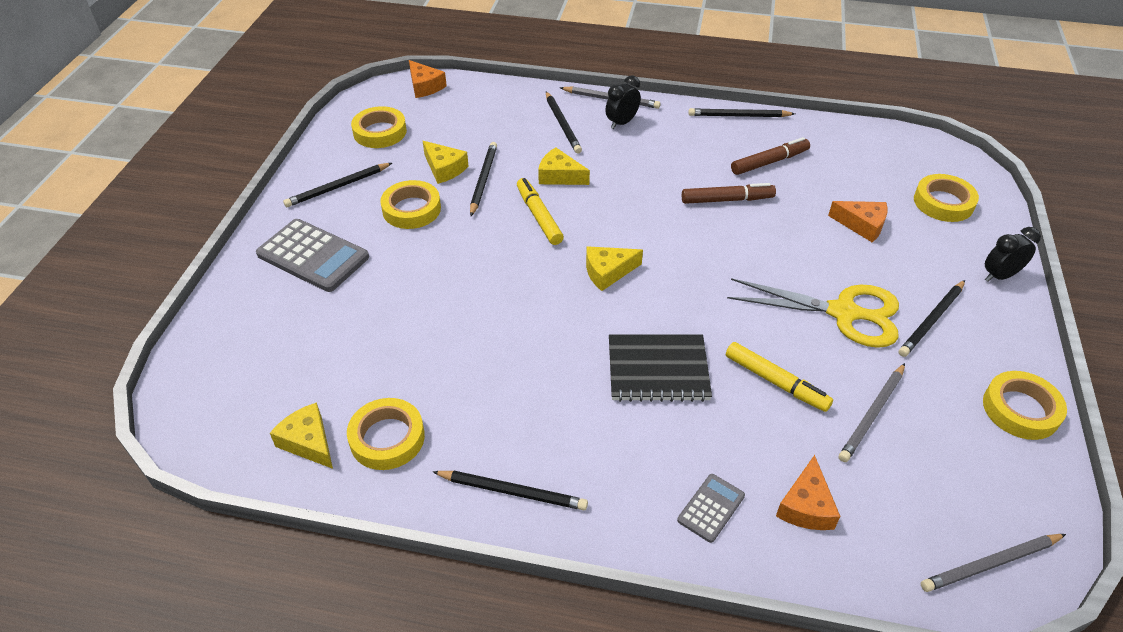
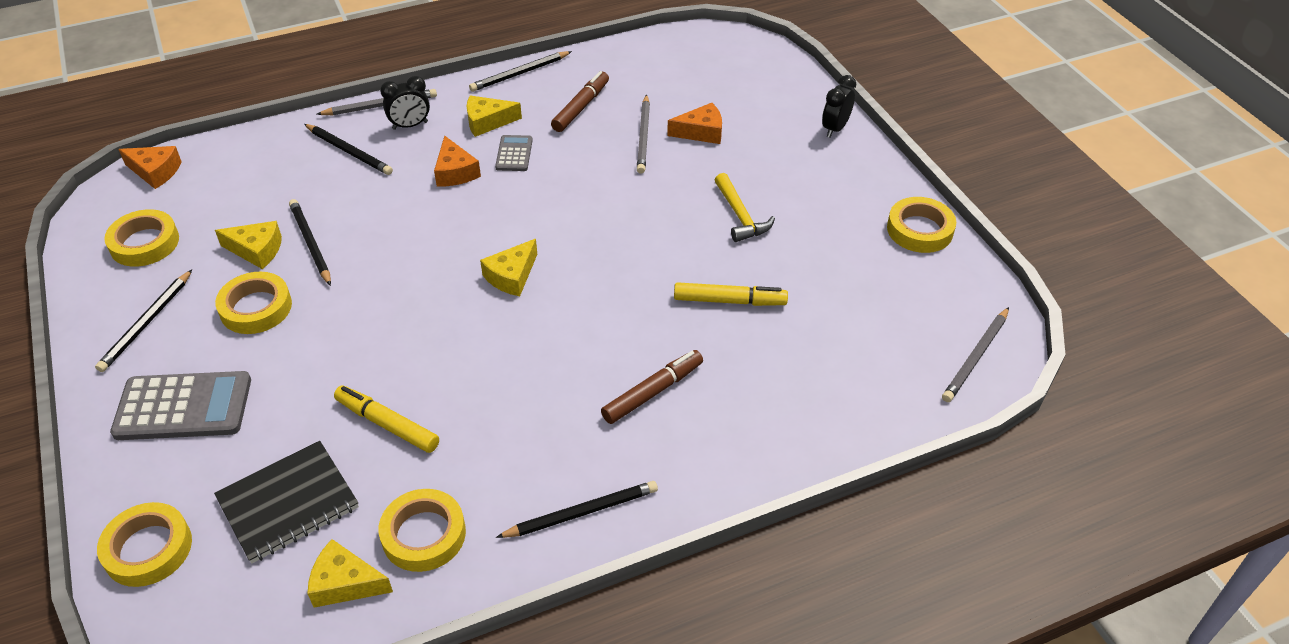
camera: 35 degrees left, 0 degrees up
(539, 216) = (400, 254): yellow marker -> yellow marker (387, 424)
(559, 176) = (389, 205): yellow cheese -> yellow cheese (487, 122)
(621, 123) = (410, 125): black clock -> black clock turned 120 degrees counterclockwise
(658, 370) = (625, 341): black notebook -> black notebook (288, 503)
(711, 508) = (755, 430): grey calculator -> grey calculator (514, 154)
(727, 200) = (569, 159): brown marker -> brown marker (652, 392)
(806, 506) = (823, 387): orange cheese -> orange cheese (455, 172)
(843, 313) = (740, 216): yellow scissors -> yellow hammer
(872, 414) = (820, 289): grey pencil -> grey pencil (644, 136)
(932, 320) = (811, 189): black pencil -> none
(943, 202) = (751, 84): yellow tape -> yellow tape (148, 549)

